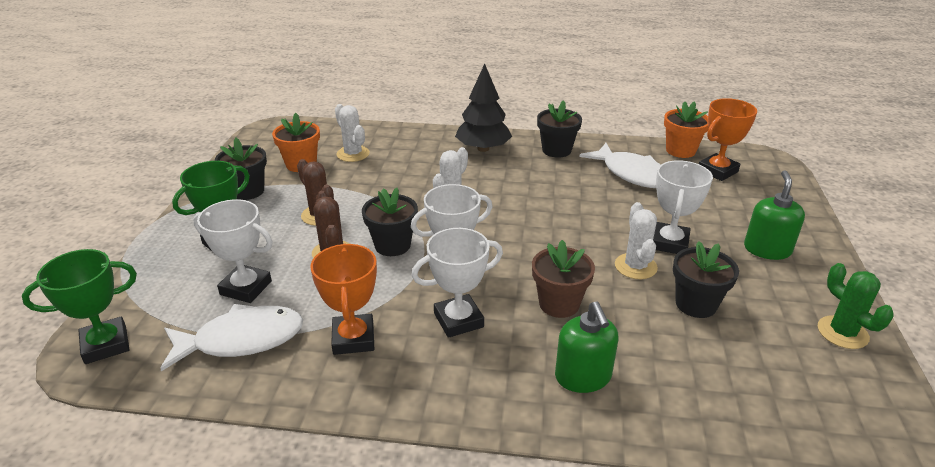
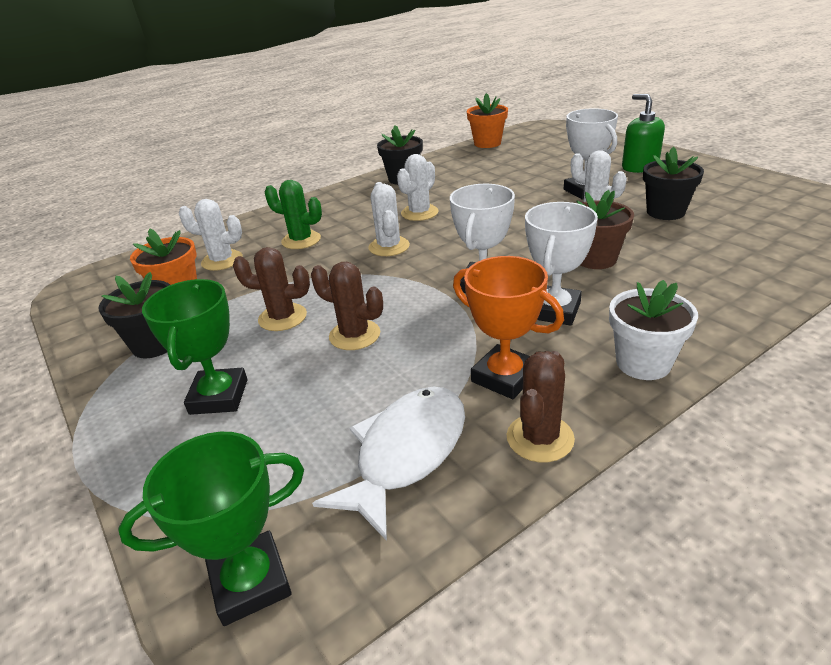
camera: 40 degrees left, 0 degrees up
(106, 344) = (250, 582): green trophy -> green trophy turned 45 degrees clockwise
(246, 288) = (321, 414): white trophy -> none
(305, 386) = (540, 438): none -> brown cactus
(392, 245) = (399, 298): black flower pot -> none
(438, 395) = (643, 363): none -> white flower pot
(483, 148) = (342, 203): black tree -> none
(515, 187) = (419, 213): none -> white cactus
(583, 377) = (695, 287): green soap dispenser -> none
(632, 174) = (484, 168): white fish -> none
(717, 171) = (531, 143): orange trophy -> none
(842, 332) = (752, 184): green cactus -> green cactus (301, 240)

